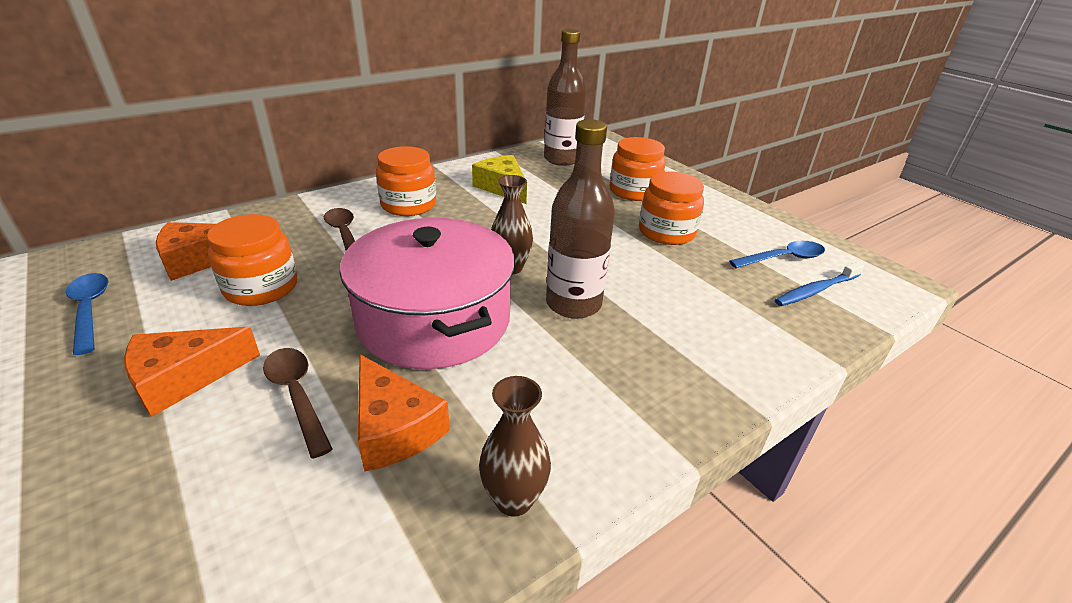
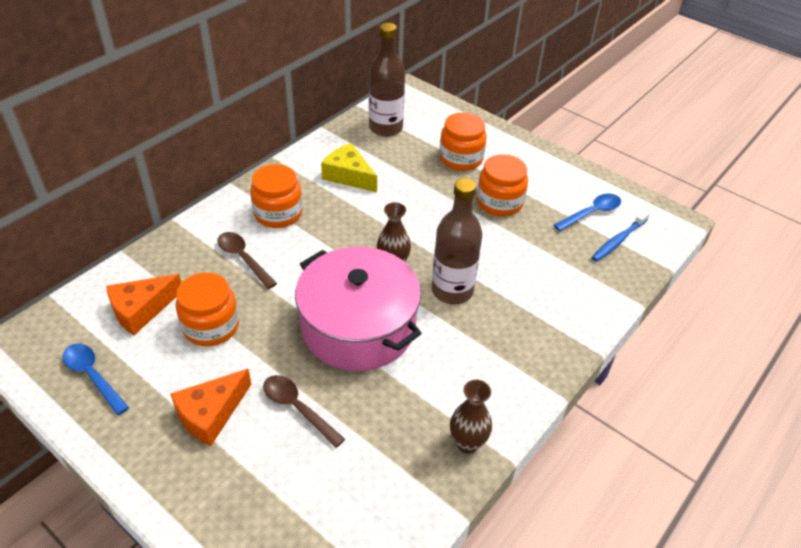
camera: 15 degrees left, 10 degrees up
(394, 428) = (374, 415): orange cheese -> none

